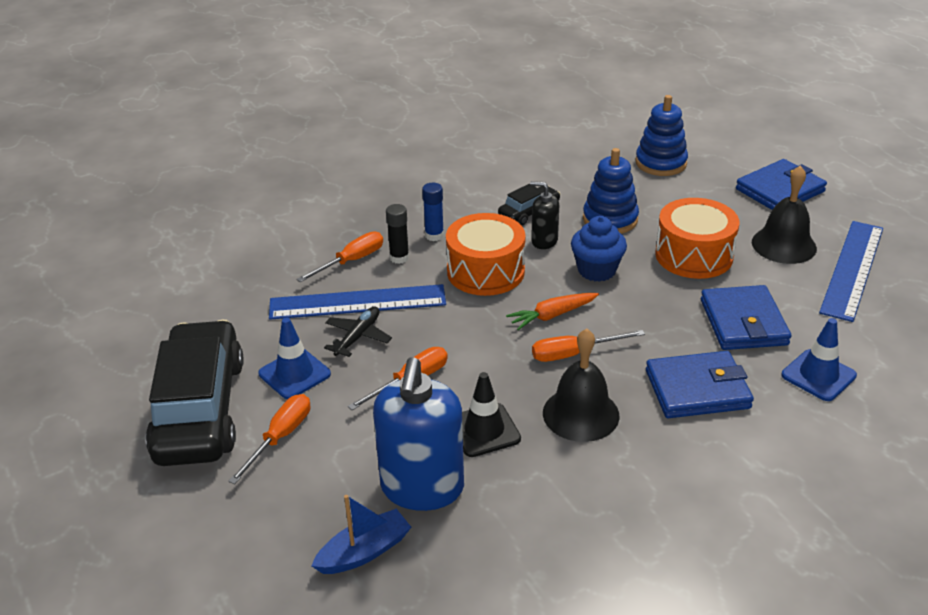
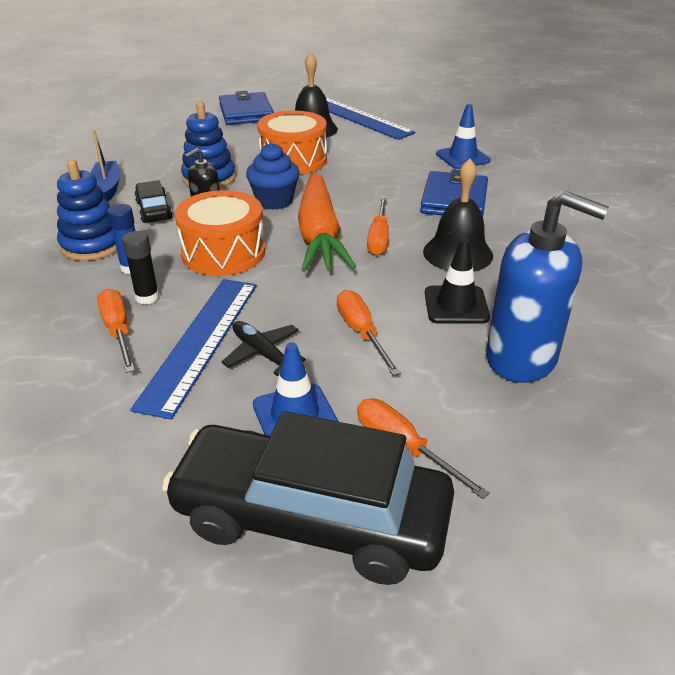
camera: 70 degrees left, 0 degrees up
(364, 552) = (602, 414): blue boat -> blue boat (107, 187)
(552, 315) = (319, 235): orange carrot -> orange carrot, size x2.00
(661, 163) = (155, 140): blue stacking toy -> blue stacking toy (92, 245)
(743, 322) = (389, 165): blue wallet -> none

